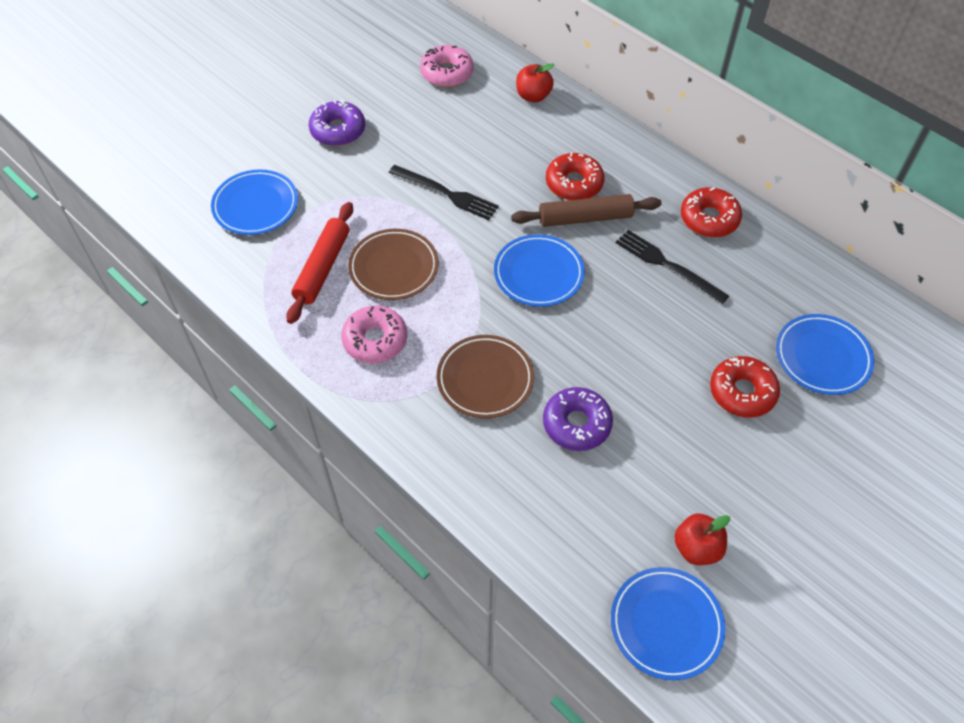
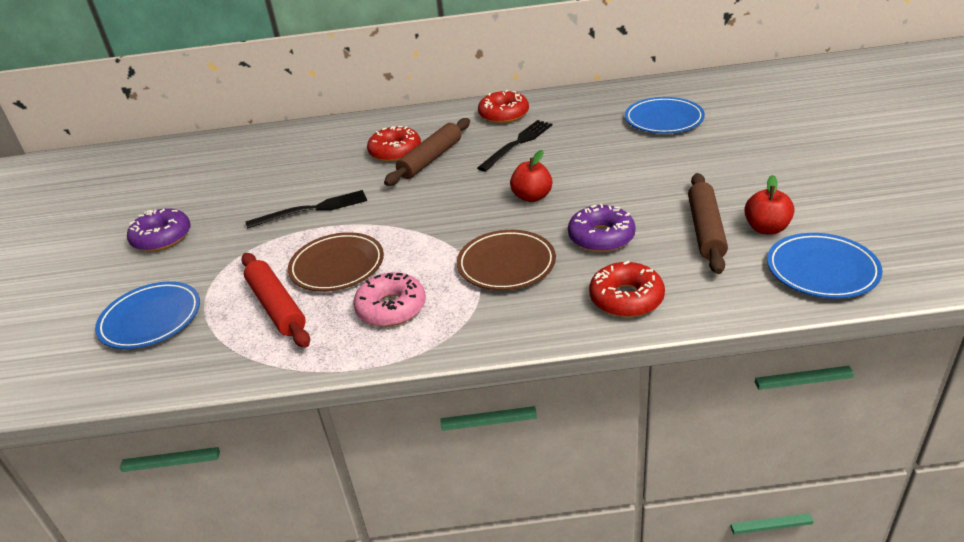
camera: 45 degrees left, 20 degrees down
(447, 73) = (209, 164): pink donut -> none
(533, 96) = (296, 137): red apple -> red apple (532, 197)
(538, 273) = (447, 198): blue plate -> none
(654, 499) = (706, 230): none -> brown rolling pin
(667, 265) = (517, 144): black fork -> black fork turned 135 degrees clockwise
(742, 392) = (656, 158): red donut -> red donut (626, 298)

